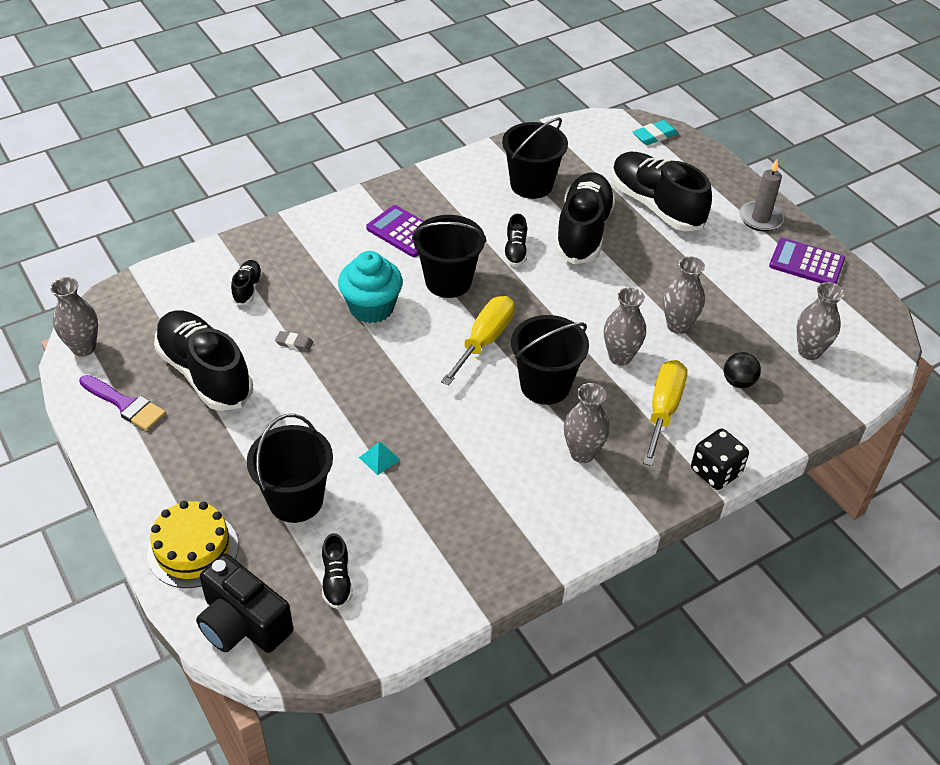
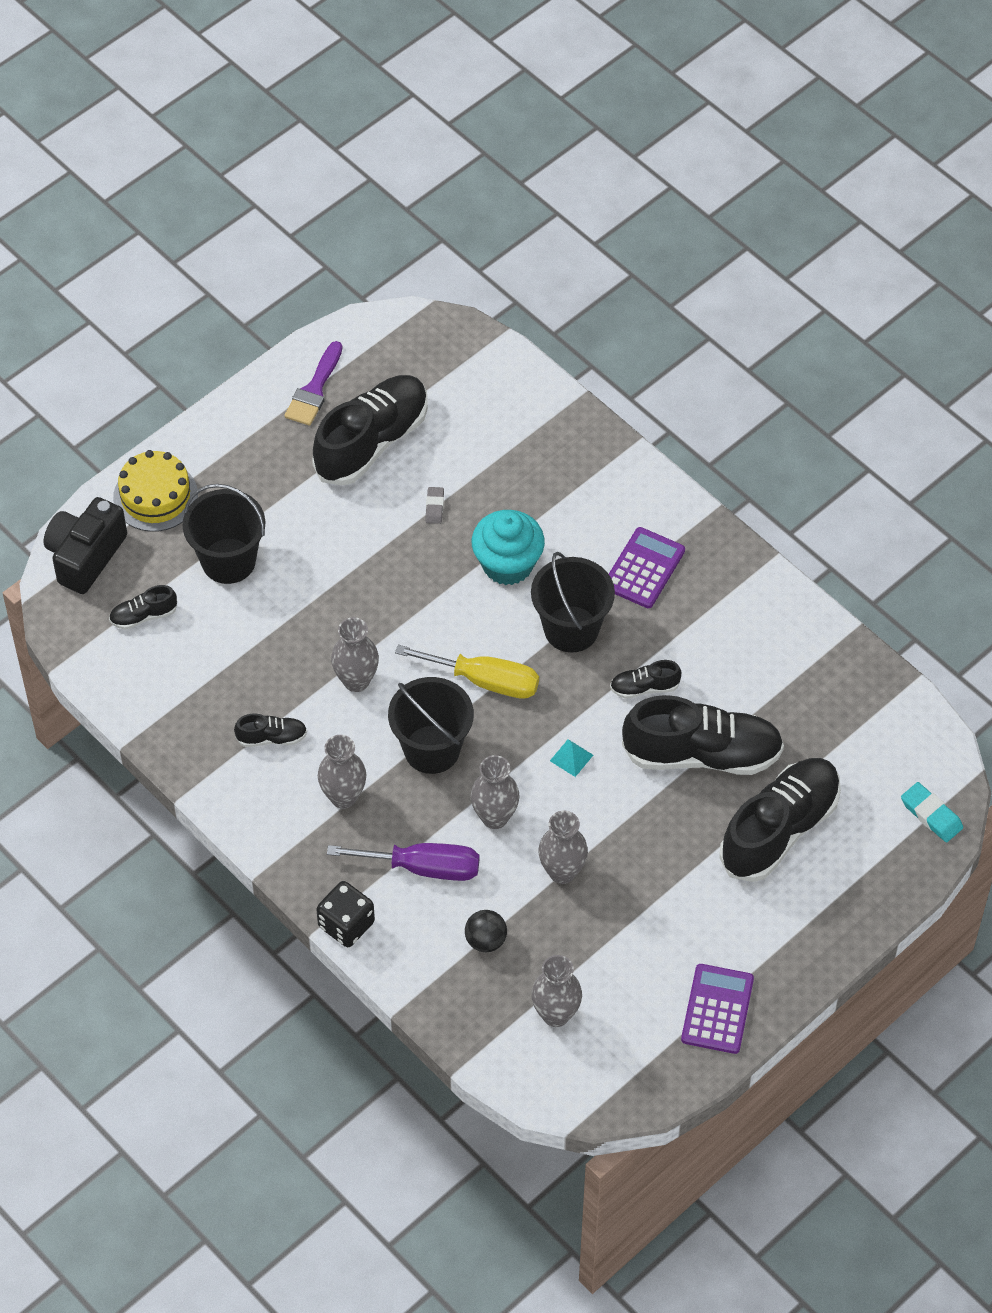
camera: 80 degrees right, 10 degrees up
(83, 348) = (381, 331): grey vase -> grey vase (356, 681)
(247, 288) = (505, 443): black shoe -> black shoe (272, 738)
(379, 458) = (295, 618): turquoise pyramid -> turquoise pyramid (571, 757)
(531, 185) = (776, 685): black bucket -> none
(663, 410) = (423, 867): yellow screwdriver -> purple screwdriver
(760, 218) = (791, 953): grey candle -> none

